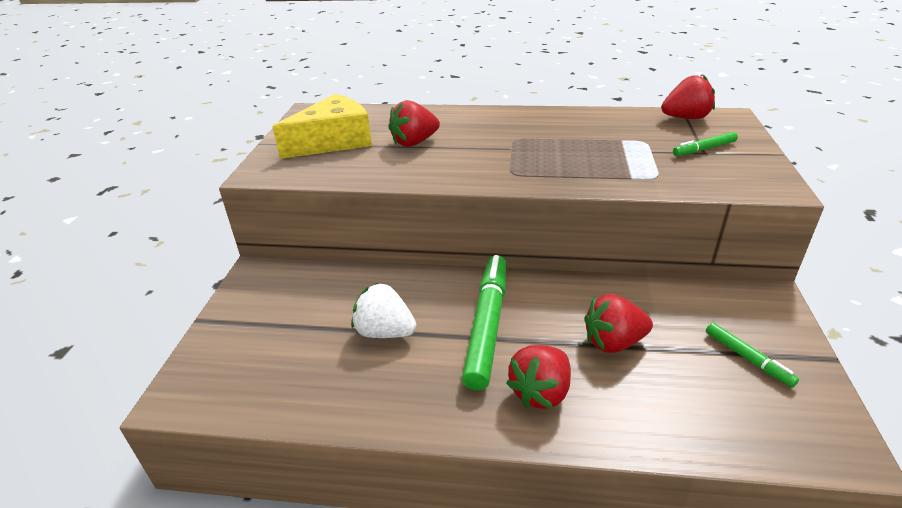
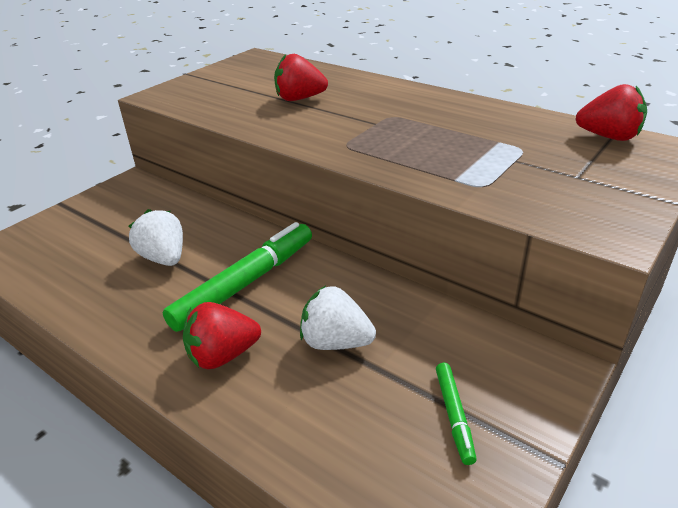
camera: 30 degrees right, 0 degrees up
(334, 141) = (239, 84): yellow cheese -> none
(613, 342) = (335, 342): red strawberry -> white strawberry
(704, 149) = (582, 173): green marker -> none

